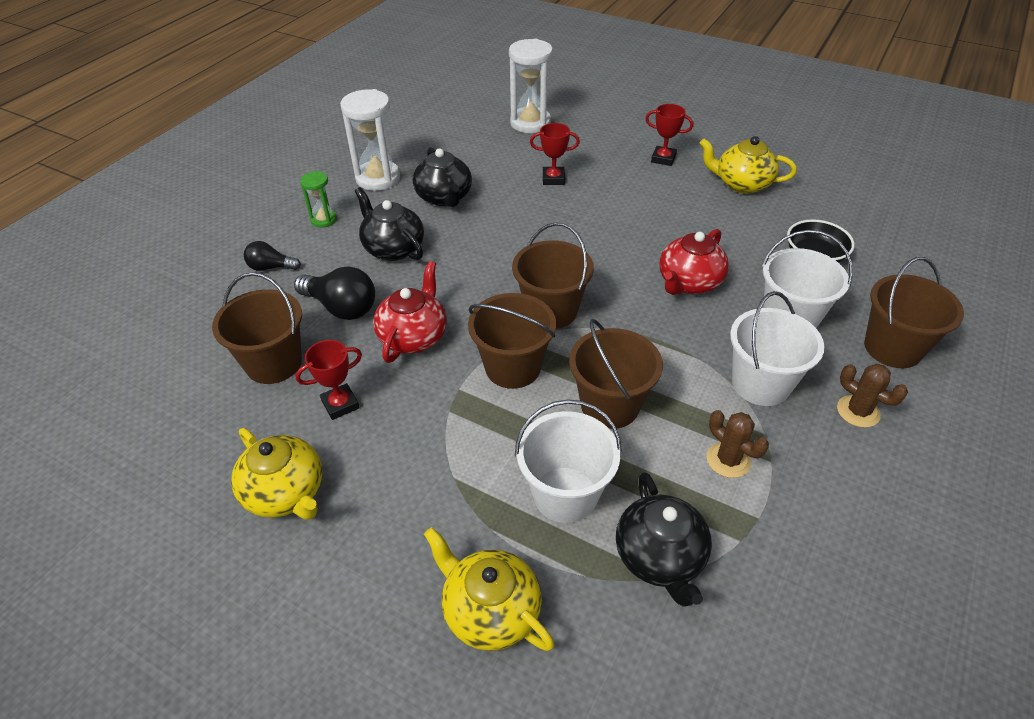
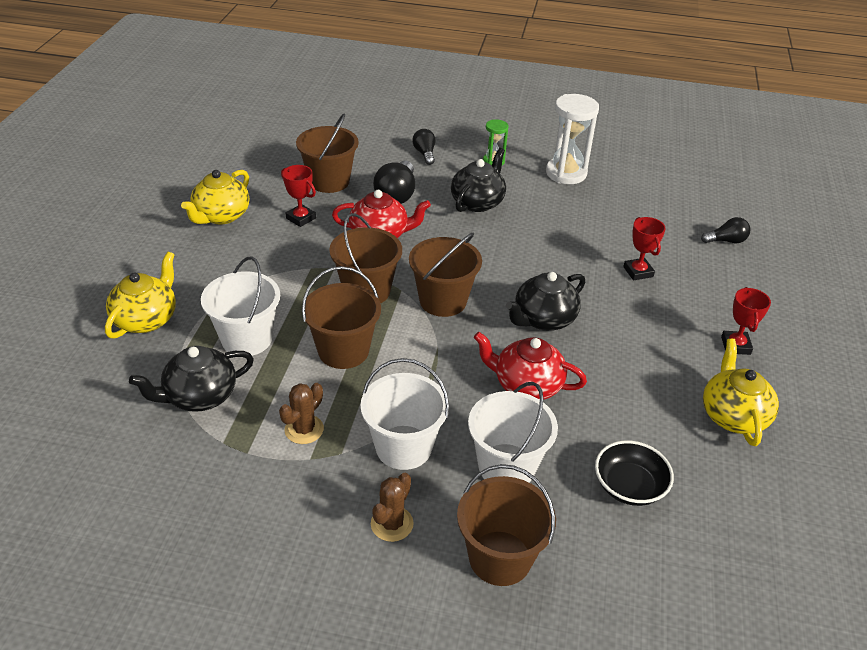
camera: 70 degrees right, 5 degrees down
(444, 197) = (563, 213): black teapot -> black teapot (543, 319)
(530, 123) = (726, 241): white hourglass -> black light bulb

